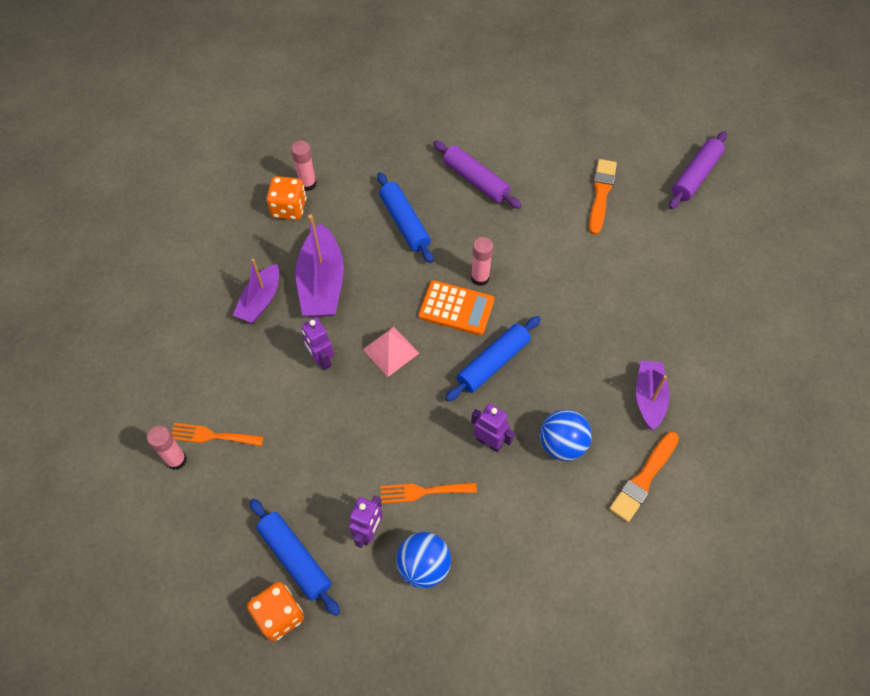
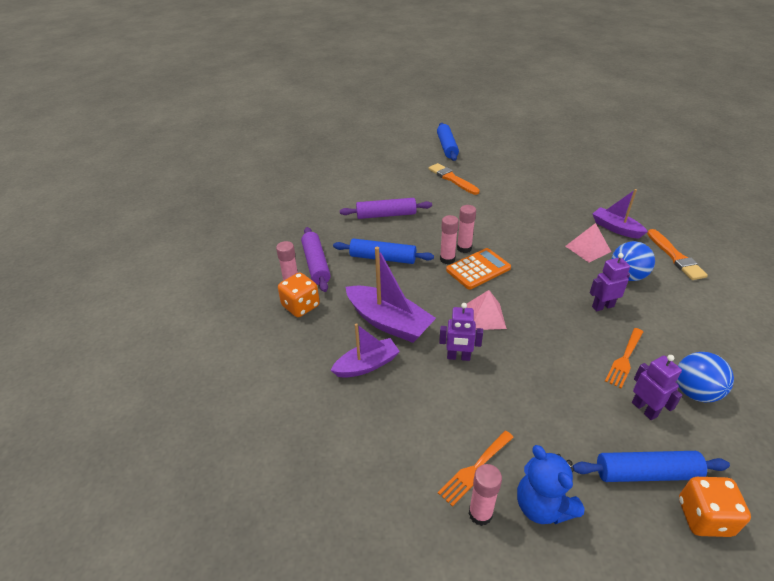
camera: 50 degrees left, 20 degrees down
(211, 497) = (542, 506): none -> blue teddy bear
(260, 300) = (367, 365): purple boat -> purple boat turned 90 degrees counterclockwise
(449, 274) = (447, 259): none -> pink glue stick
(493, 363) = (538, 274): blue rolling pin -> blue rolling pin (447, 147)
(581, 387) = (588, 248): none -> pink pyramid
(695, 176) = (475, 148): purple rolling pin -> purple rolling pin (316, 264)

